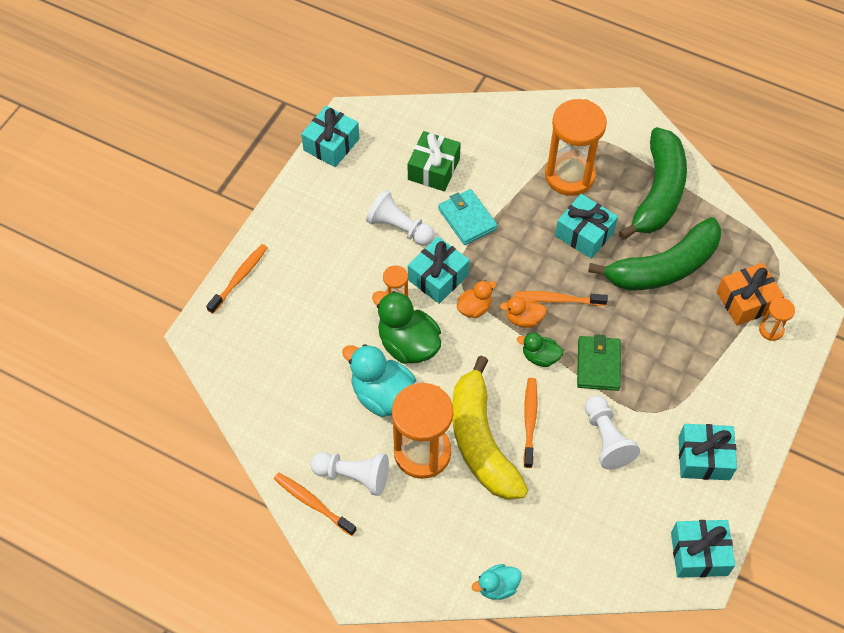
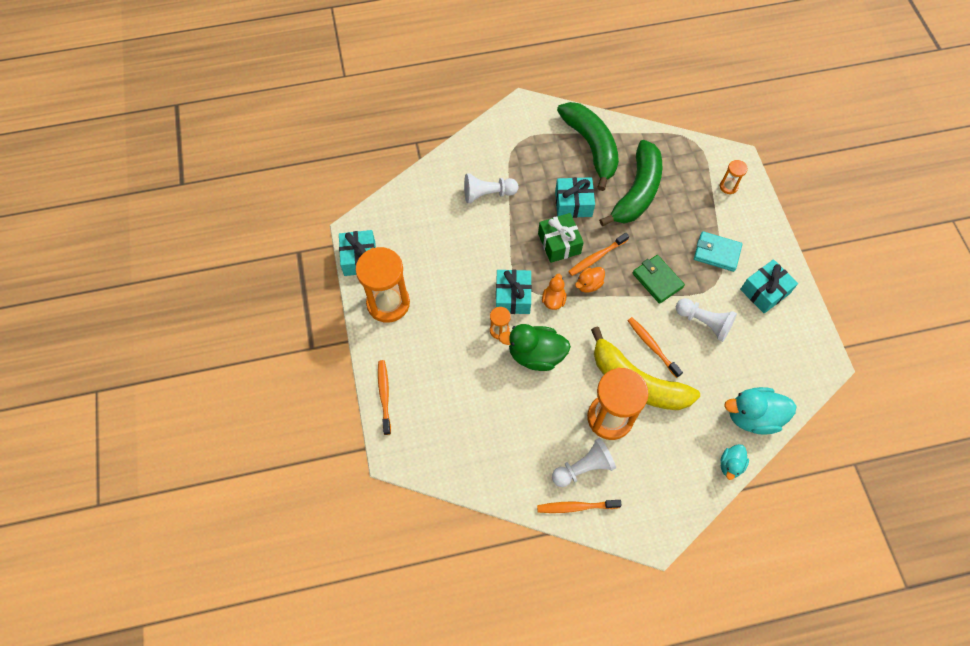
camera: 40 degrees left, 5 degrees up
(383, 395) = (552, 400): turquoise duck -> turquoise duck (752, 416)
(399, 228) = (458, 282): white pawn -> white pawn (488, 194)
(433, 169) = (443, 228): green gift -> green gift (559, 243)
(467, 219) = (495, 245): turquoise wallet -> turquoise wallet (717, 253)
(540, 357) = (620, 301): green duck -> none
(570, 175) = (530, 172): orange hourglass -> orange hourglass (388, 303)
(699, 554) = (814, 351): turquoise gift -> none
(746, 301) = (700, 179): orange gift -> none

